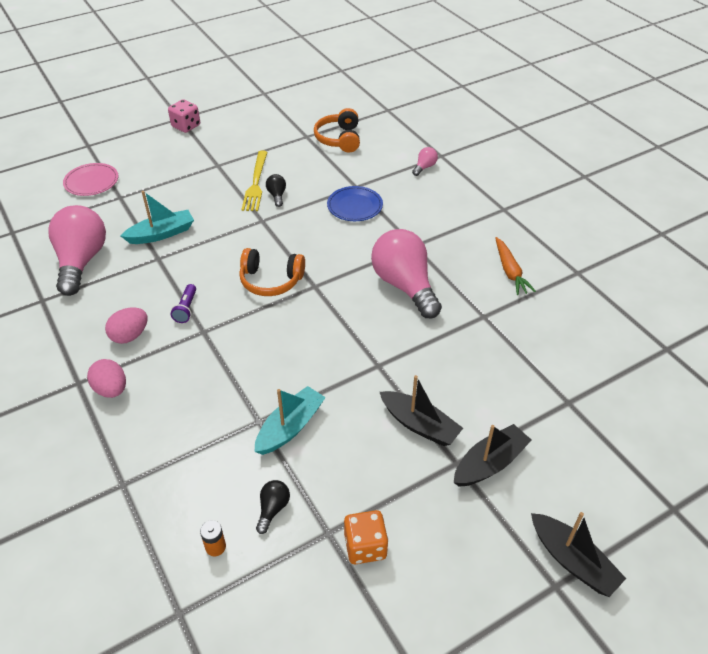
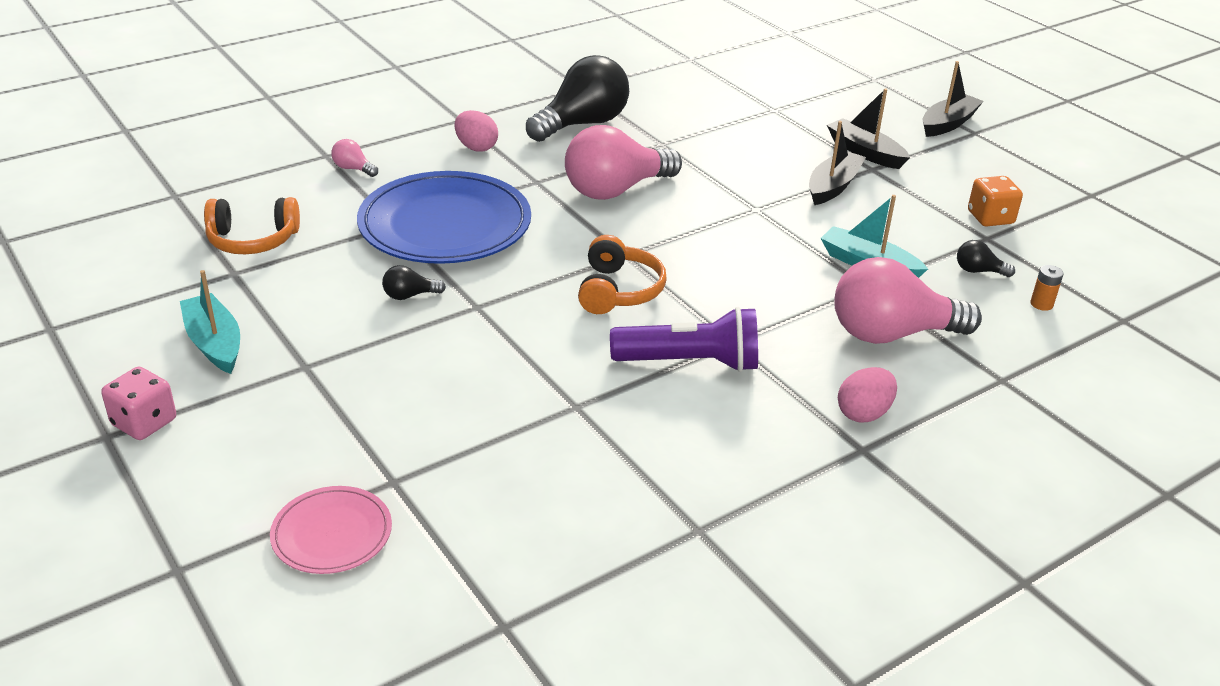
camera: 95 degrees left, 10 degrees down
(81, 261) = (590, 499): pink light bulb -> pink light bulb (891, 334)
(130, 336) = (757, 411): pink egg -> pink egg (476, 147)
(161, 234) = (510, 410): turquoise boat -> turquoise boat (214, 343)
(186, 309) = (690, 362): purple flashlight -> purple flashlight, size x2.07
(256, 183) = (370, 319): yellow fork -> none
(355, 206) = (445, 225): blue plate -> blue plate, size x2.00
(510, 271) = (582, 124): orange carrot -> black light bulb

